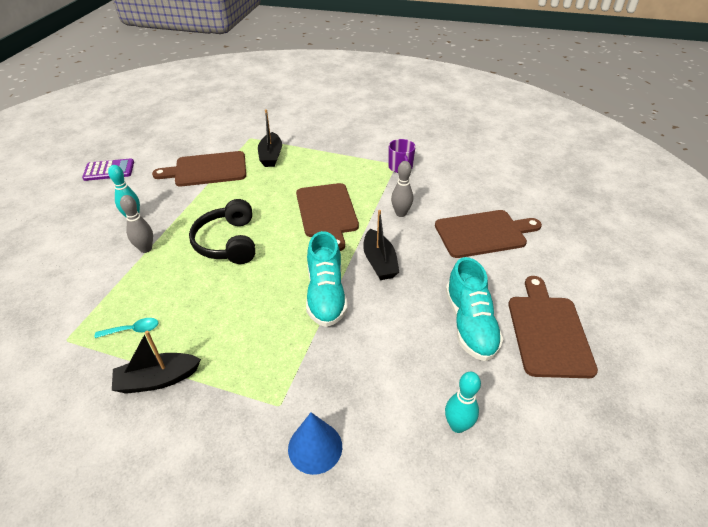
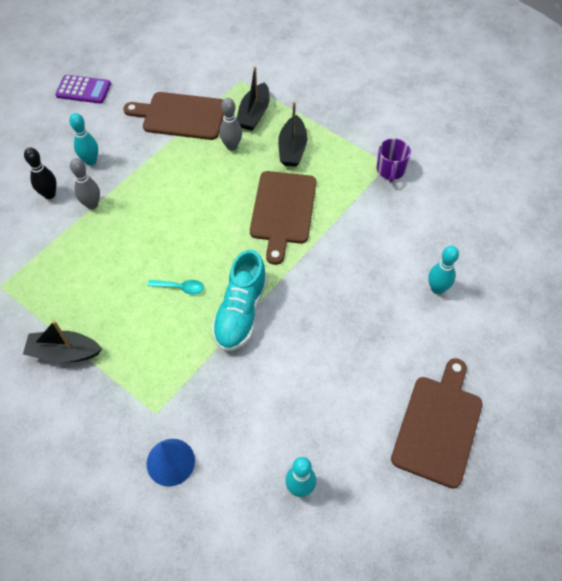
camera: 20 degrees right, 15 degrees up
(99, 251) = (49, 194): none -> black bowling pin
(133, 330) = (57, 294): turquoise spoon -> turquoise spoon (180, 287)
(228, 242) = (171, 220): black headphones -> none
(379, 262) = (309, 291): black boat -> black boat (292, 149)
(401, 213) = (360, 235): grey bowling pin -> grey bowling pin (232, 146)
(470, 324) = (364, 391): turquoise shoe -> none
(483, 233) = (437, 289): brown cutting board -> turquoise bowling pin

